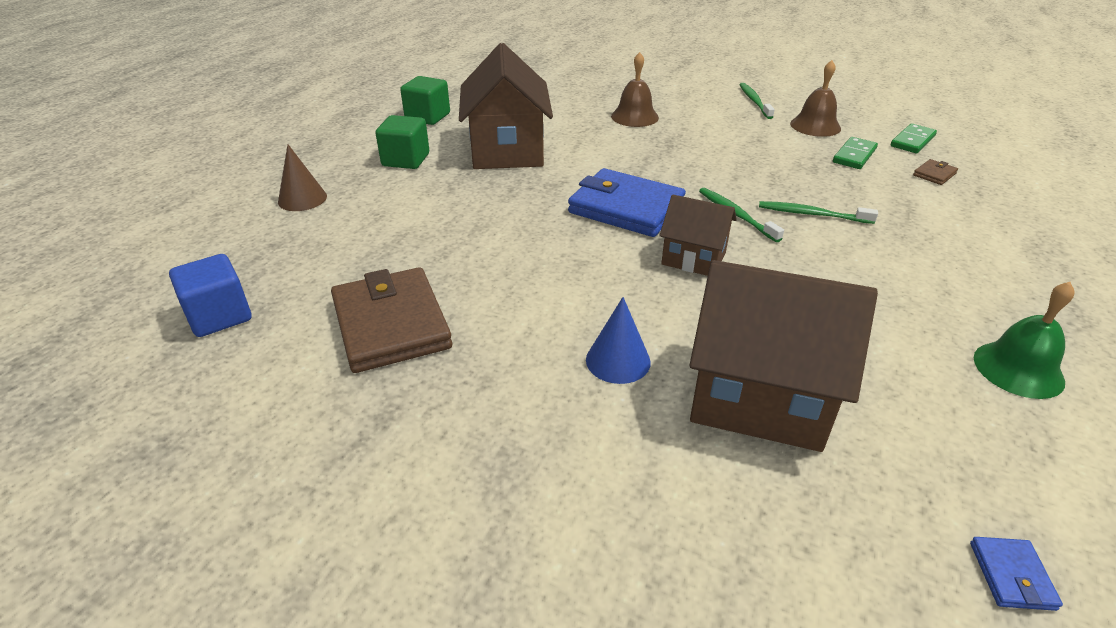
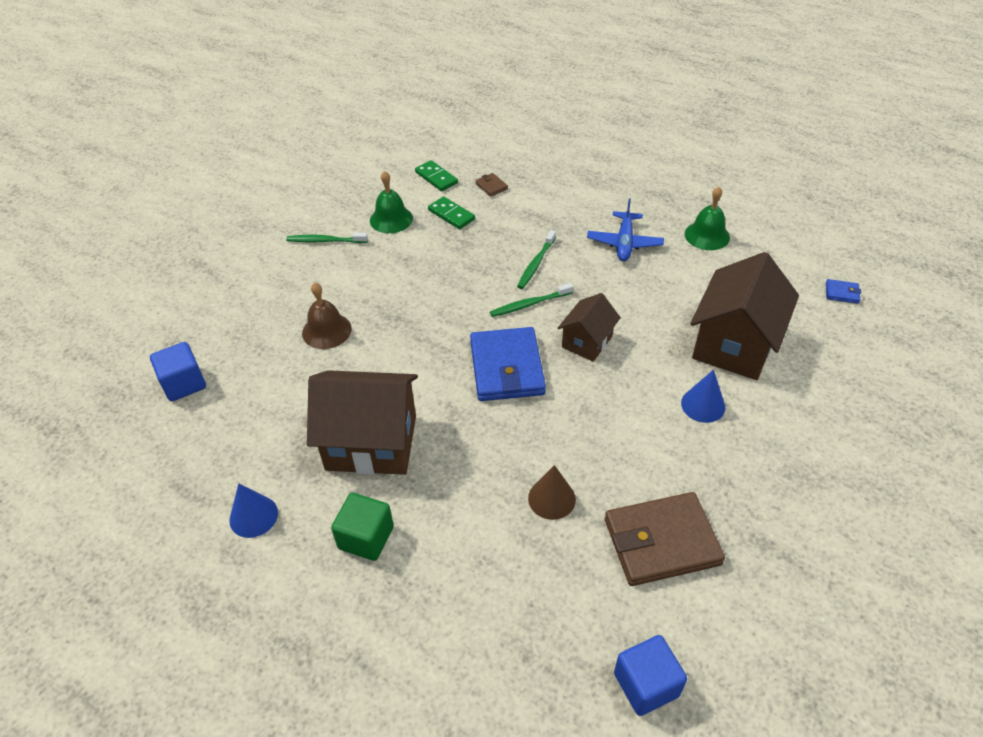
camera: 80 degrees left, 10 degrees up
(302, 199) = (434, 639): brown cone -> brown cone (551, 498)
(427, 117) = (253, 516): green cube -> blue cone
(552, 77) = (184, 383): none -> blue cube
(626, 208) = (507, 368): blue wallet -> blue wallet turned 45 degrees counterclockwise
(815, 126) = (391, 219): brown bell -> green bell
(916, 281) = (624, 243): none -> blue plane

